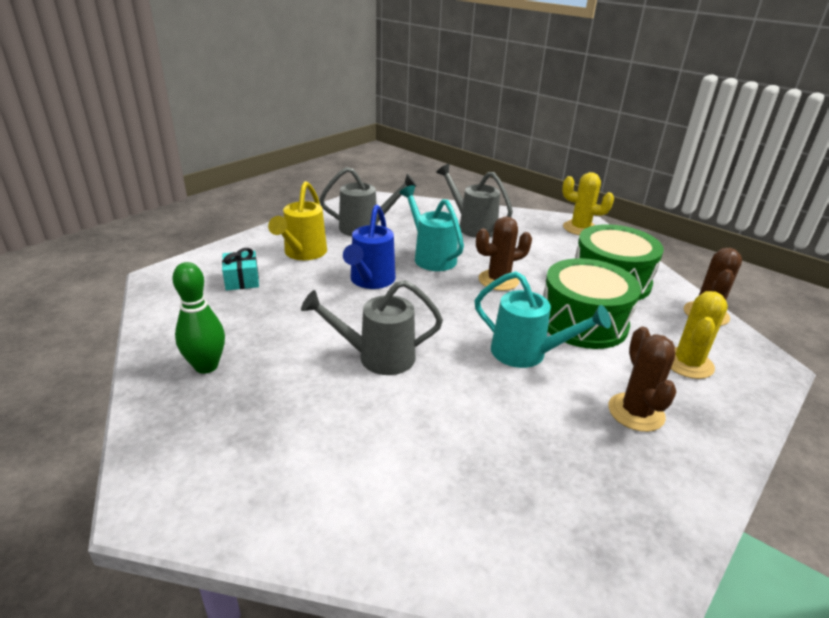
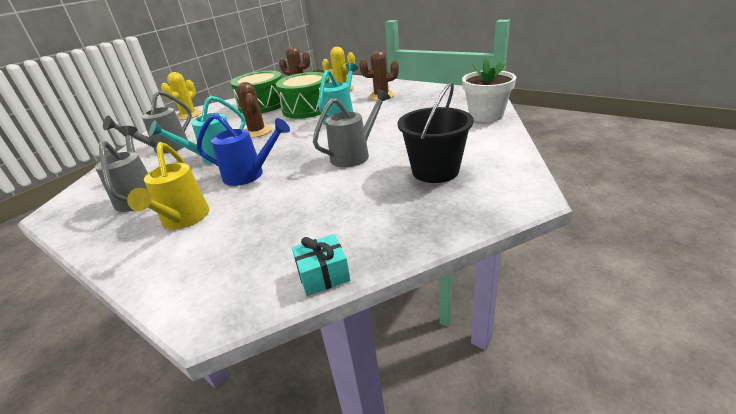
camera: 90 degrees left, 0 degrees up
(206, 366) = (384, 219): green bowling pin -> none
(242, 280) = (234, 243): turquoise gift -> turquoise gift (323, 275)
(283, 426) = (435, 171): none -> black bucket
(303, 253) = (183, 219): yellow watering can -> yellow watering can turned 75 degrees clockwise
(378, 357) = (354, 155): grey watering can -> grey watering can turned 120 degrees counterclockwise
(473, 557) = (486, 115): none -> white flower pot

